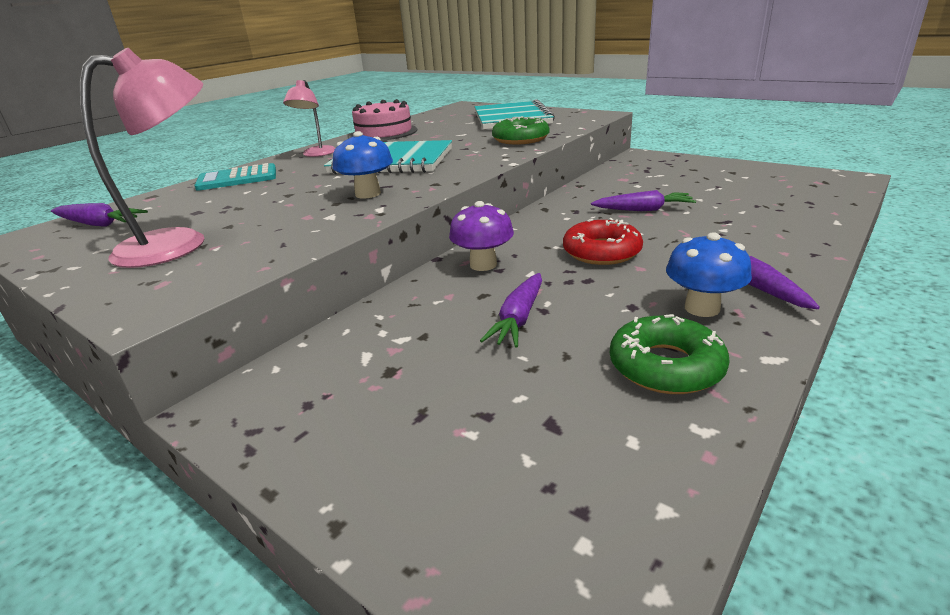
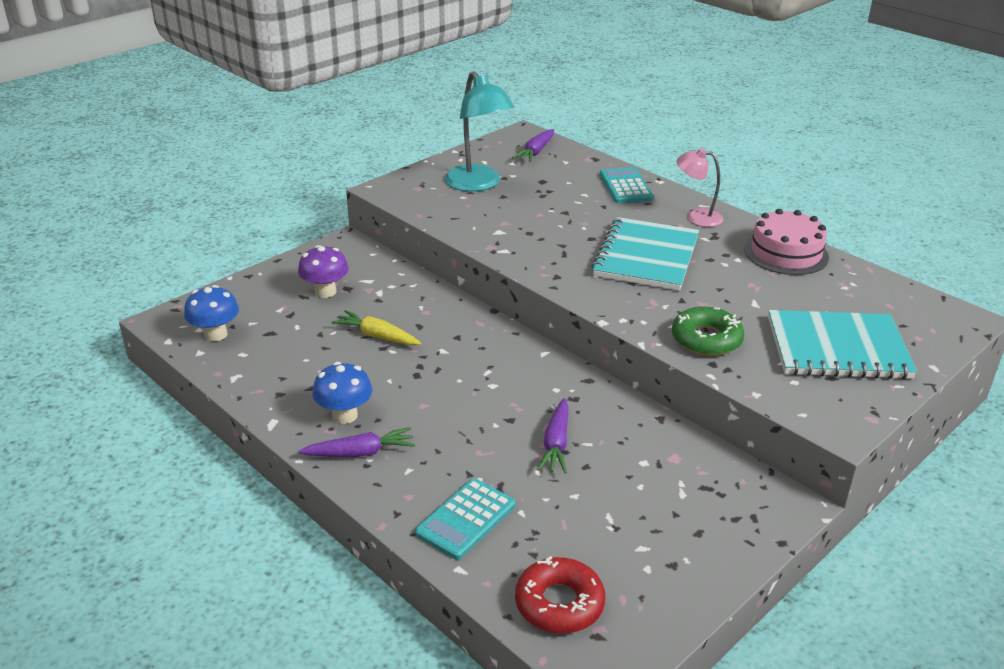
camera: 95 degrees right, 5 degrees up
(180, 243) = (478, 184): pink lamp -> turquoise lamp
(368, 194) = (544, 245): blue mushroom -> blue mushroom (215, 334)
(483, 264) = (470, 330): purple mushroom -> purple mushroom (325, 292)
(519, 318) = (377, 336): purple carrot -> yellow carrot
(601, 252) = (464, 392): red donut -> red donut (559, 603)
(665, 366) = (291, 380): green donut -> none
(779, 227) = (466, 519): none -> turquoise calculator

